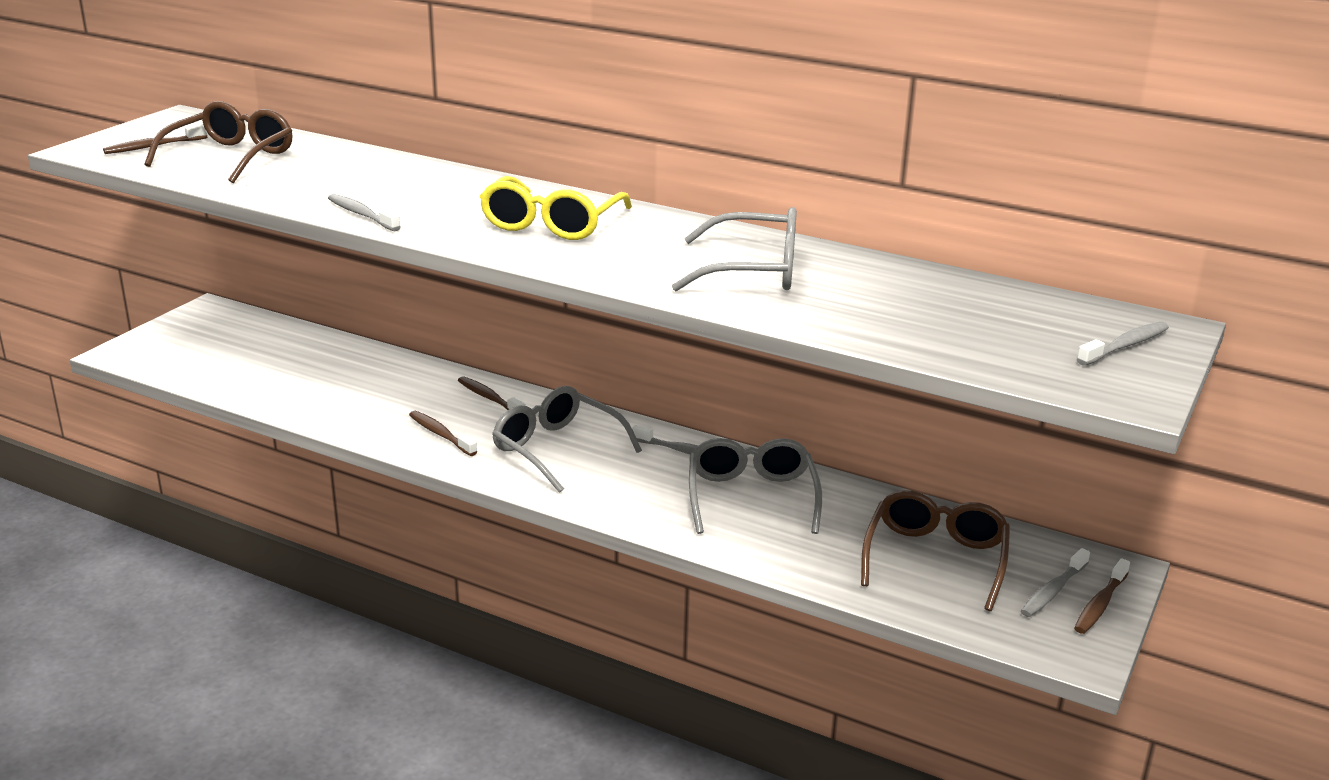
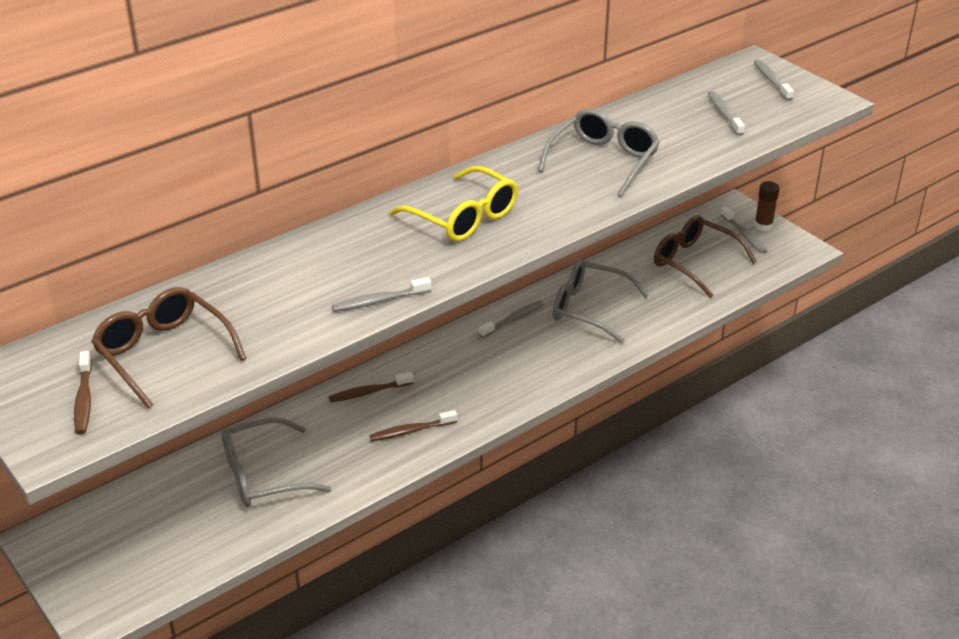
camera: 65 degrees left, 10 degrees up
(558, 449) = (473, 376): grey glasses -> grey glasses (264, 475)
(974, 325) = (724, 114): none -> grey toothbrush
(1100, 604) = (763, 225): brown toothbrush -> brown glue stick

